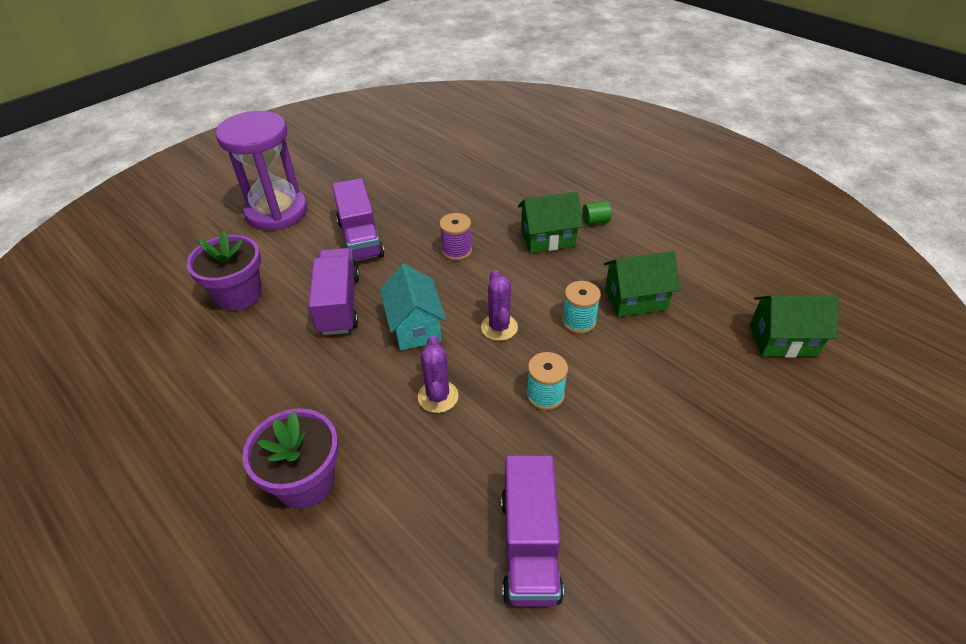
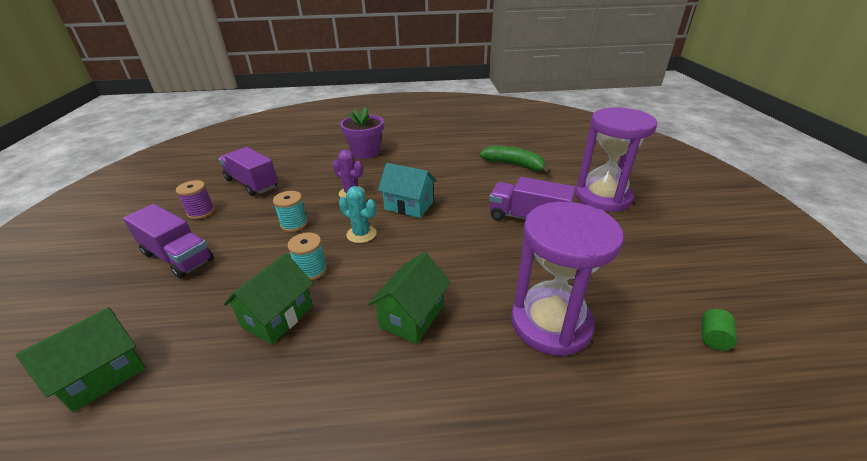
camera: 130 degrees right, 10 degrees down
(238, 295) = (514, 165): purple flower pot -> green banana
(339, 304) = (464, 189): purple truck -> purple truck (178, 257)
(456, 251) = (460, 254): purple spool -> purple spool (201, 212)
(481, 185) = (551, 323): none -> purple hourglass
(499, 327) = (361, 234): purple cactus -> turquoise cactus
(595, 221) = (392, 375): green cylinder -> green cylinder (713, 338)

